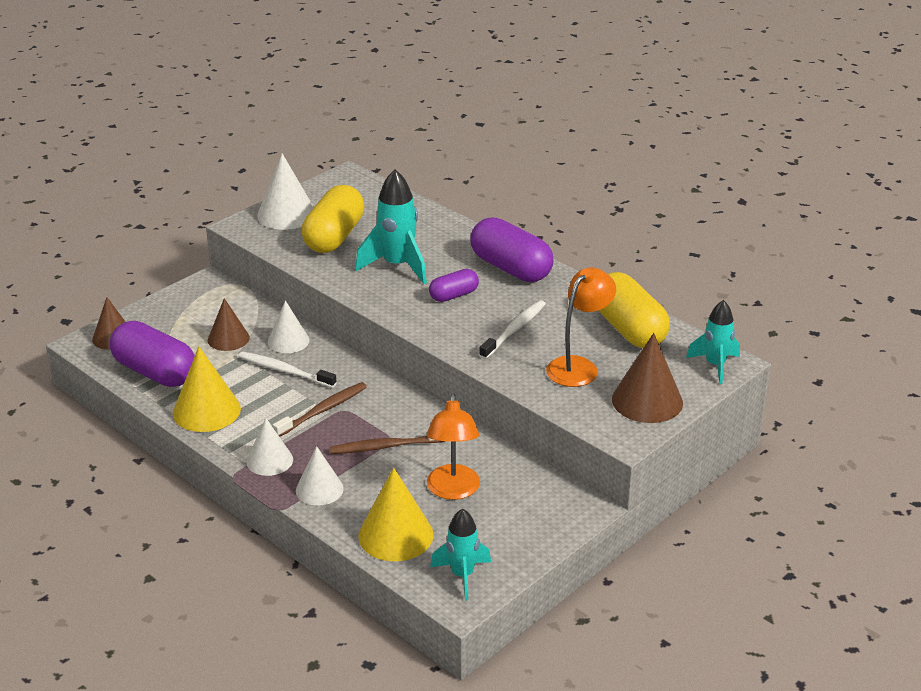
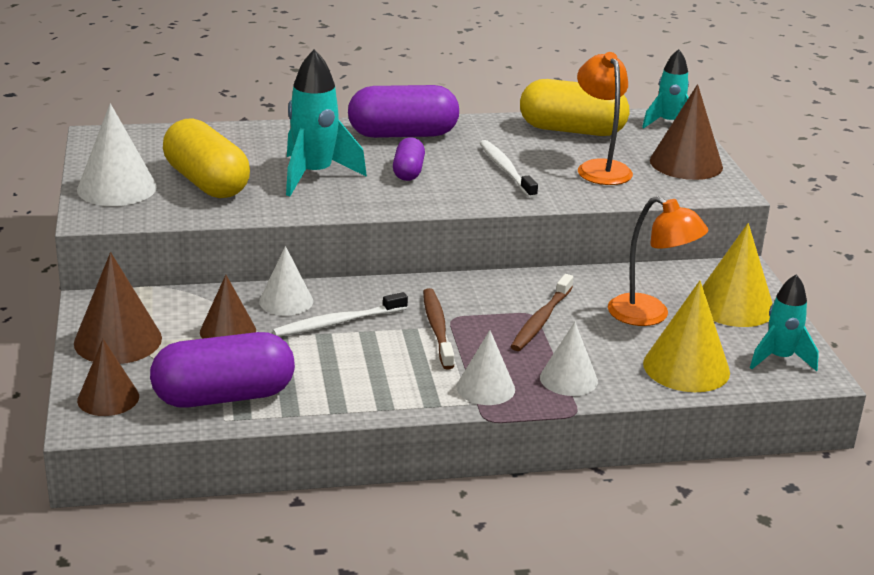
camera: 55 degrees left, 5 degrees down
(176, 310) = (118, 340): none -> brown cone
(206, 411) = (346, 392): yellow cone -> yellow cone (734, 306)

